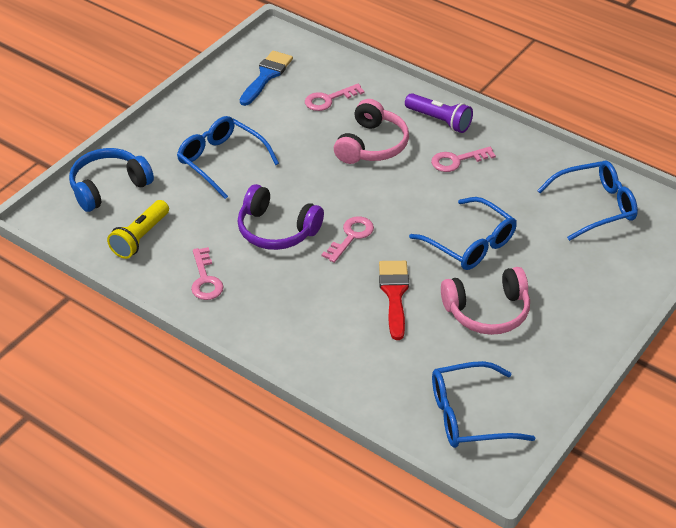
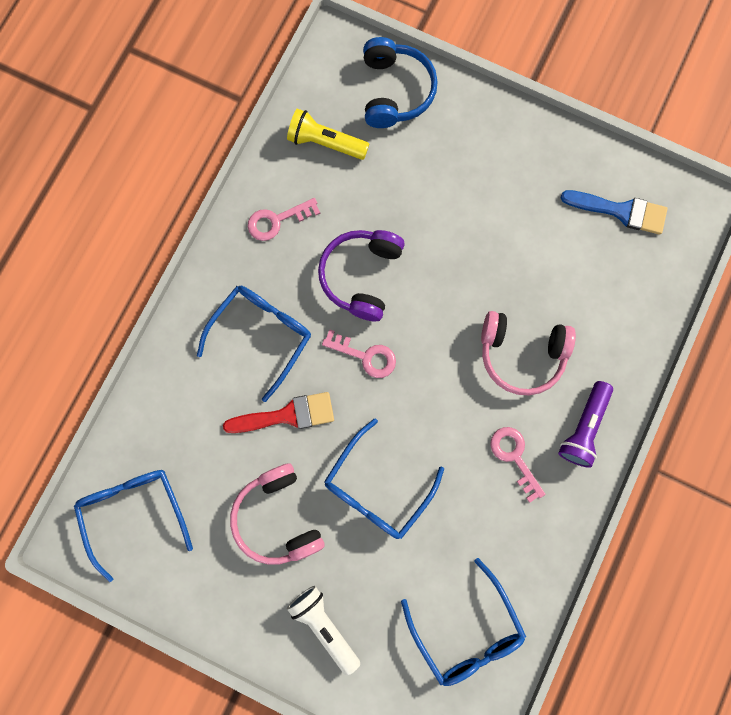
camera: 80 degrees right, 35 degrees up
(108, 187) = (395, 91): blue headphones -> blue headphones turned 45 degrees clockwise
(221, 161) = (459, 195): blue glasses -> blue glasses (262, 335)
(329, 99) = (593, 291): pink key -> none
(586, 292) = (324, 625): none -> white flashlight

